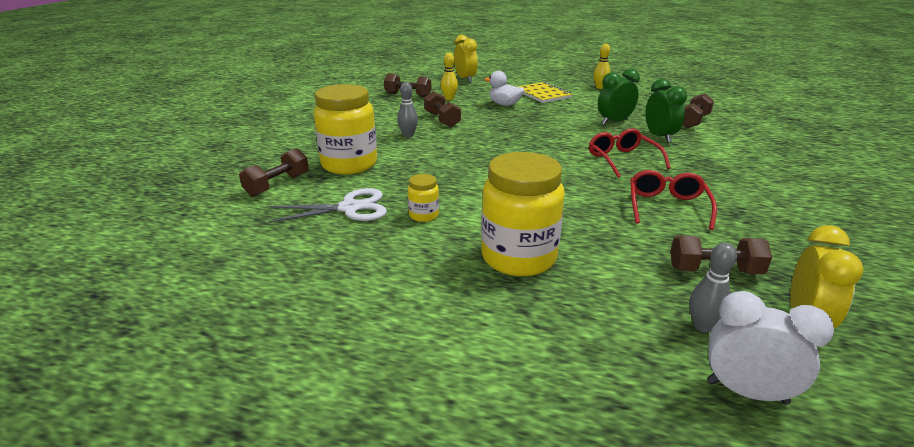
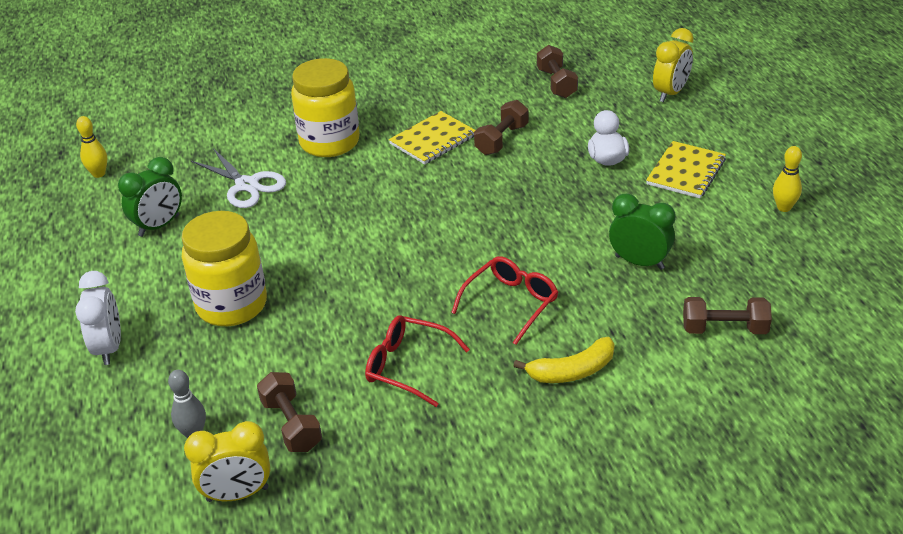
camera: 60 degrees right, 10 degrees up
(277, 185) = (256, 130): brown dumbbell -> none
(408, 135) = (433, 140): grey bowling pin -> yellow notebook
(424, 215) = (265, 227): yellow jar -> none
(449, 98) = (579, 114): yellow bowling pin -> yellow bowling pin (99, 174)
(659, 137) = (623, 313): green clock -> green clock (159, 226)
(667, 206) = (407, 366): red glasses -> red glasses turned 135 degrees counterclockwise
(707, 162) = (572, 371): none -> yellow banana
(746, 392) = (122, 470): white clock -> white clock (109, 348)

